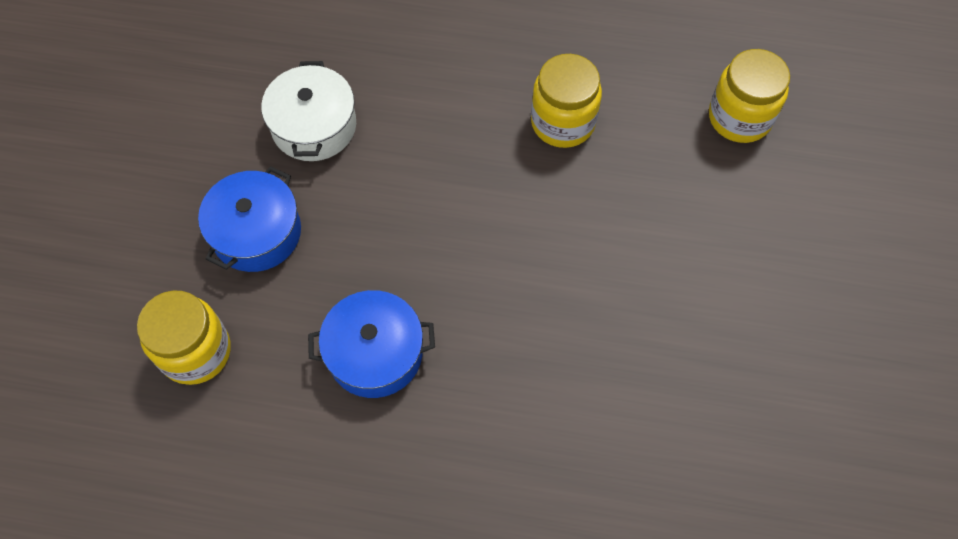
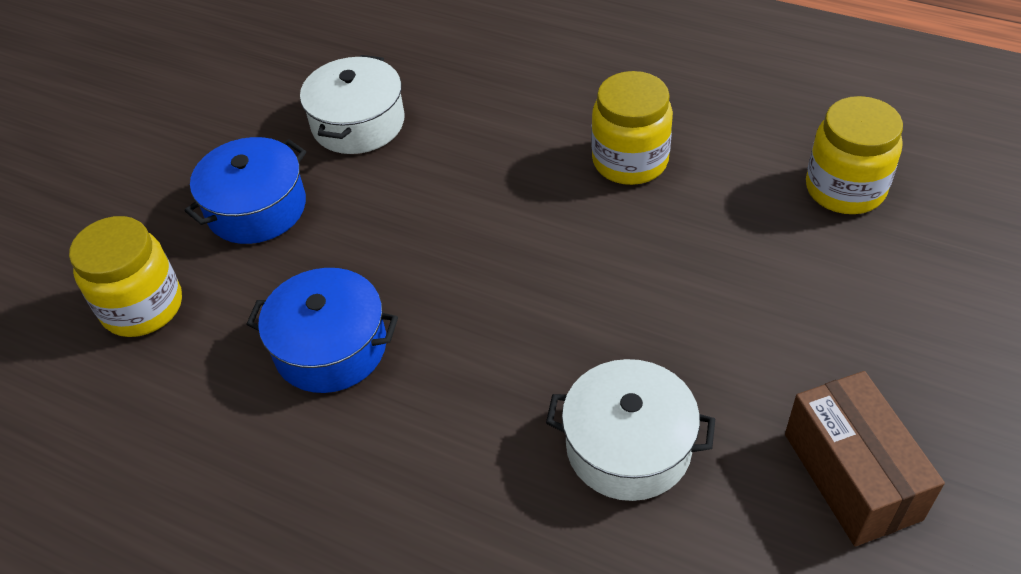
camera: 20 degrees right, 15 degrees down
(637, 385) = (628, 446): none -> white pot
(801, 370) = (851, 476): none -> brown box

